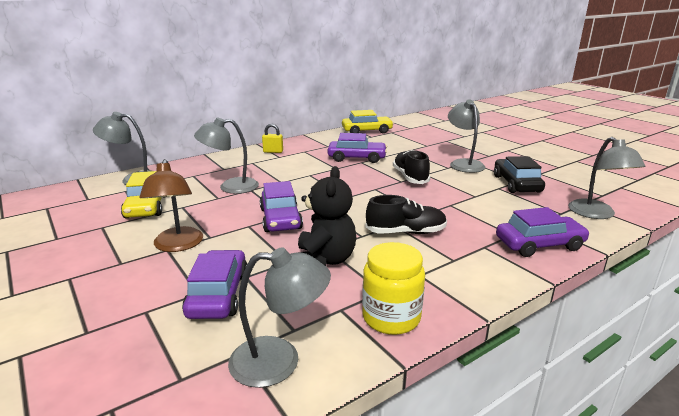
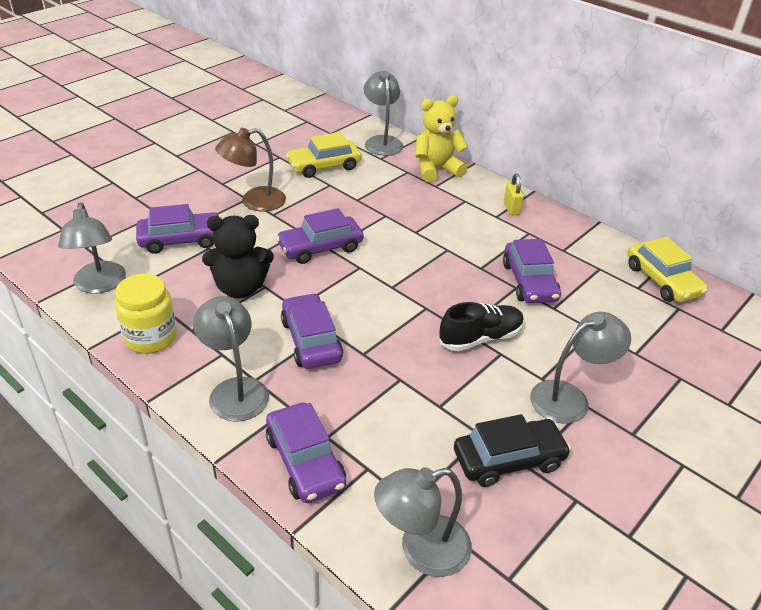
camera: 75 degrees right, 15 degrees up
(201, 166) = (436, 169): none -> yellow teddy bear
(230, 187) = (387, 201): grey lamp -> grey lamp (235, 390)
(406, 232) = (311, 340): black shoe -> purple car

